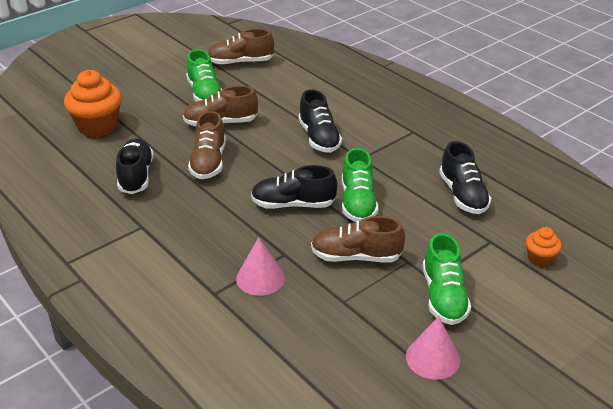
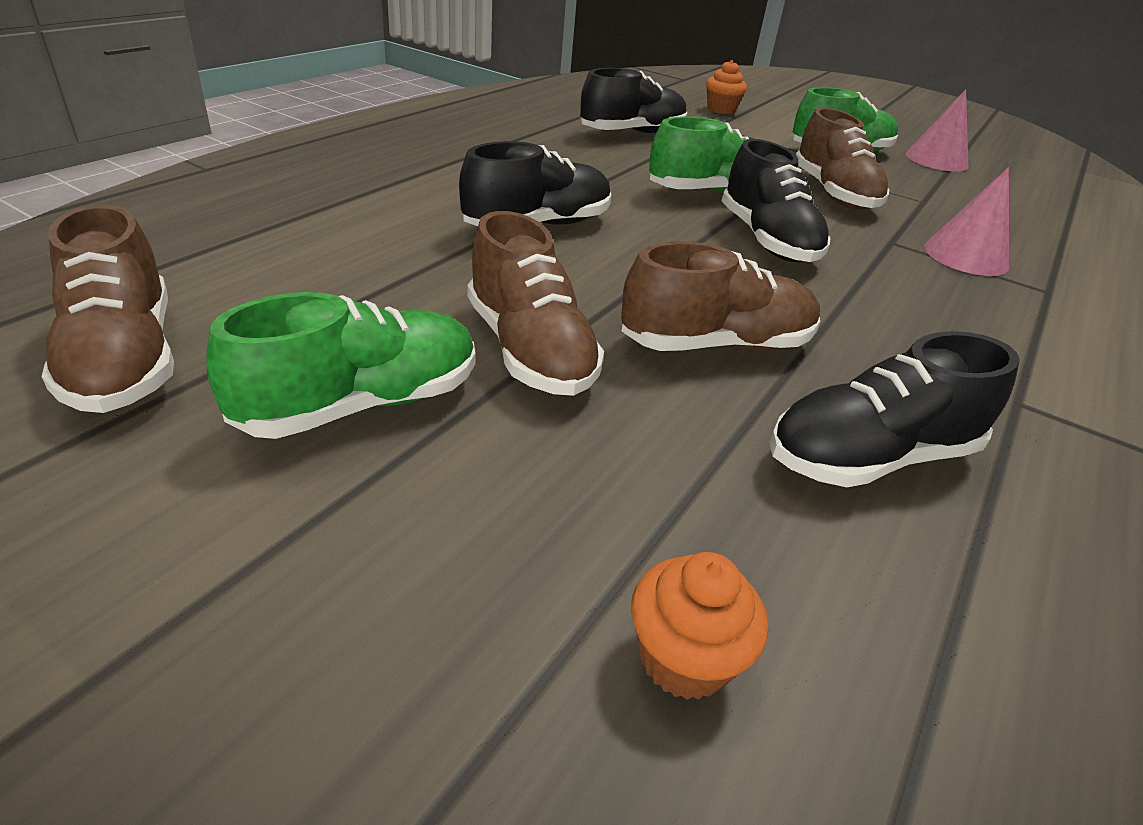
camera: 110 degrees left, 0 degrees up
(98, 126) = (684, 658): orange cupcake -> orange cupcake, size x0.51

